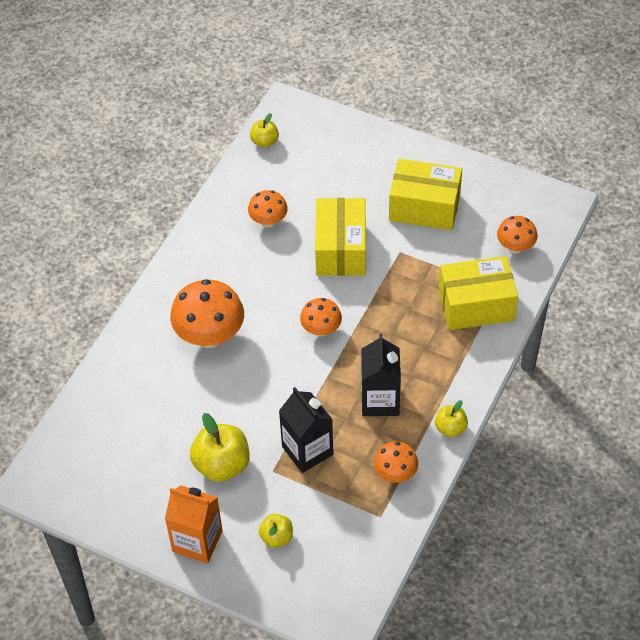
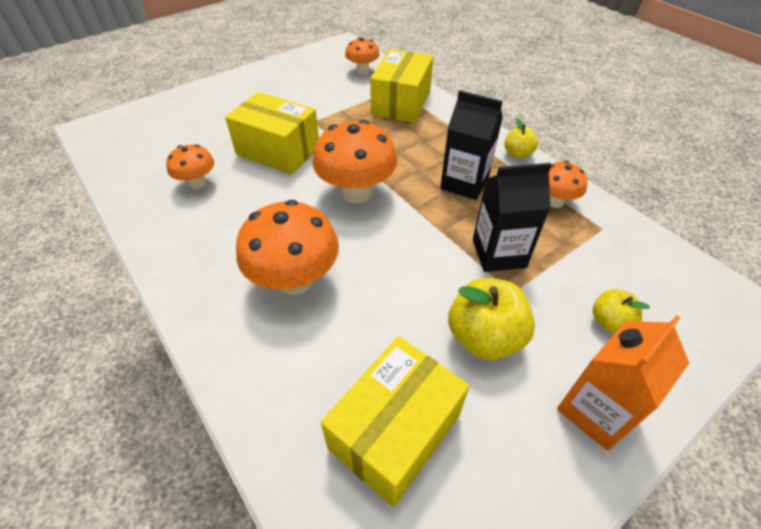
camera: 65 degrees left, 5 degrees down
(264, 141) = (106, 154): yellow apple -> none
(321, 330) = (356, 192): orange mushroom -> orange mushroom, size x1.76
(424, 207) = (283, 96): yellow box -> yellow box (395, 431)

